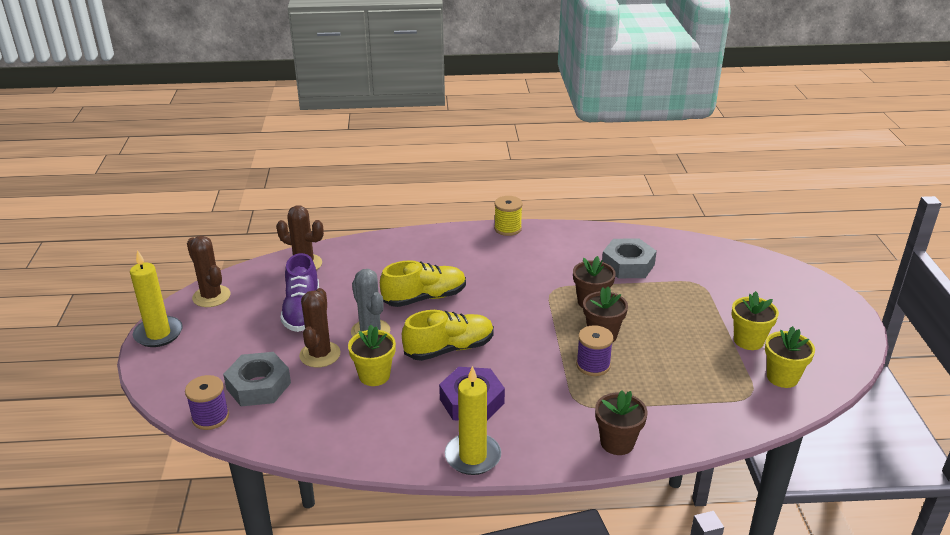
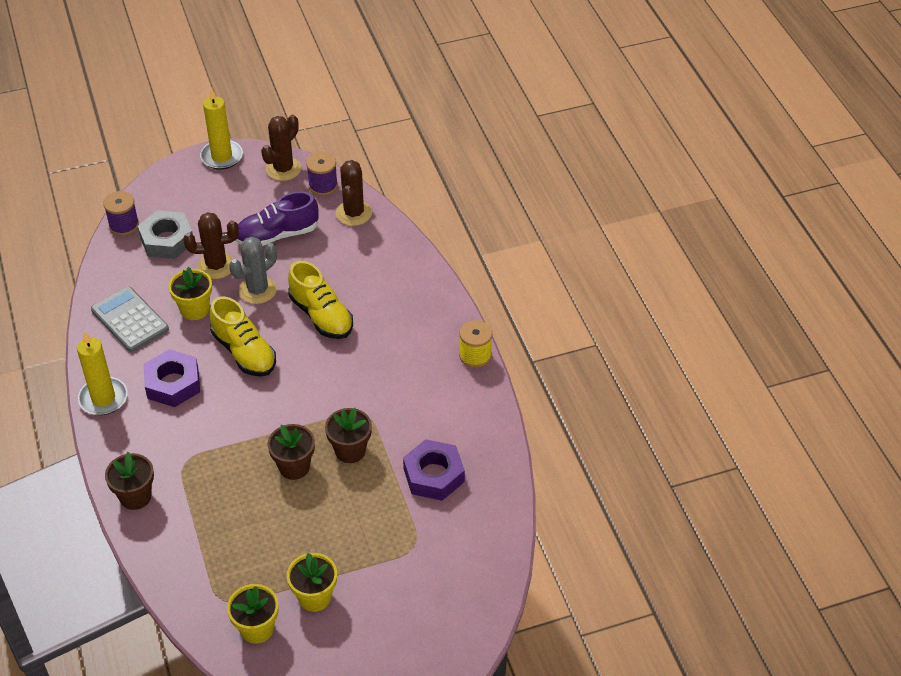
camera: 75 degrees right, 15 degrees up
(364, 425) = (130, 320): none -> grey calculator
(593, 365) = (243, 465): purple spool -> purple spool (323, 186)
(628, 265) = (434, 475): grey nut -> purple nut

